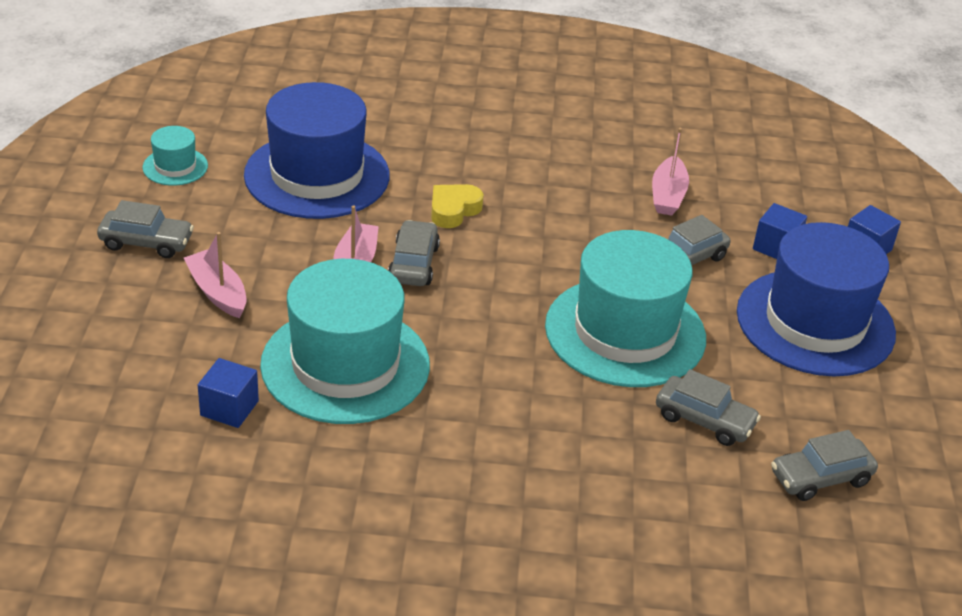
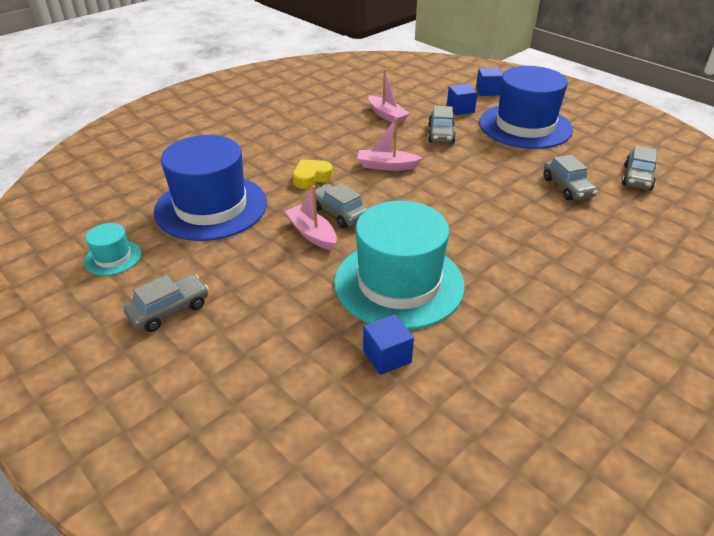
camera: 45 degrees left, 0 degrees up
(217, 292) = (264, 303): pink boat -> pink boat (386, 166)
(453, 210) = (311, 178): yellow heart -> yellow heart turned 60 degrees clockwise
(625, 332) = (476, 176): turquoise hat -> none
(704, 420) = (567, 187): grey car -> grey car turned 90 degrees clockwise

